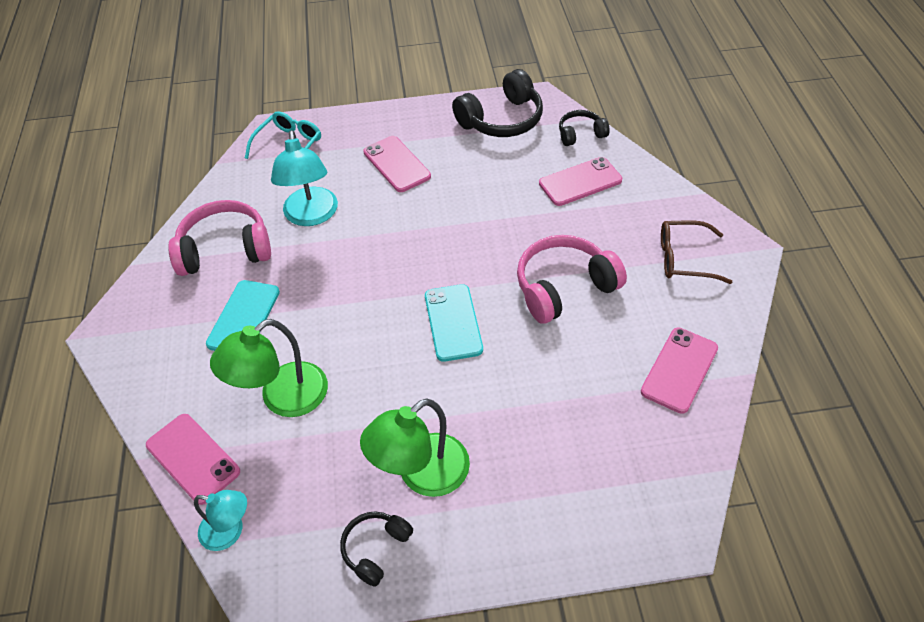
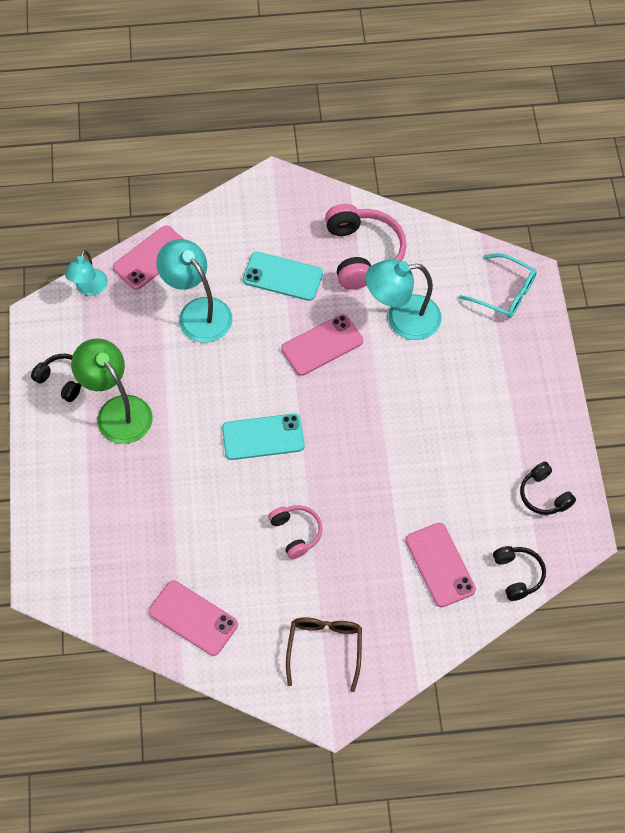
camera: 90 degrees right, 10 degrees up
(283, 398) = (198, 312): green lamp -> turquoise lamp
(397, 164) = (473, 391): pink phone -> pink phone (322, 345)
(502, 119) = (544, 495): black headphones -> black headphones, size x0.56
(564, 287) = (296, 533): pink headphones -> pink headphones, size x0.56

